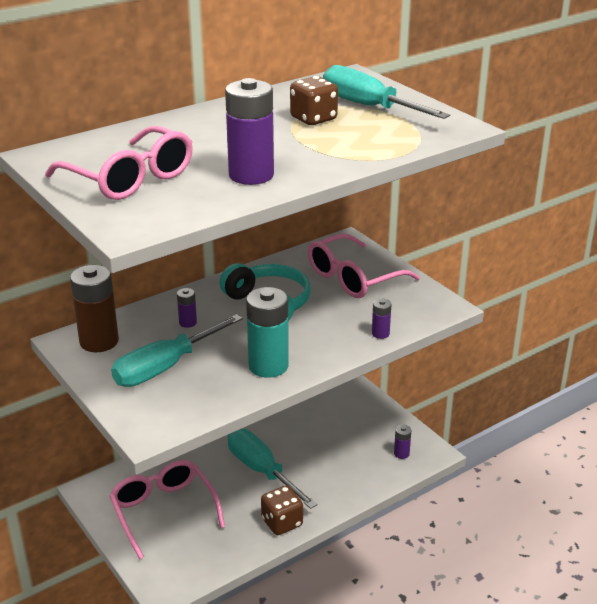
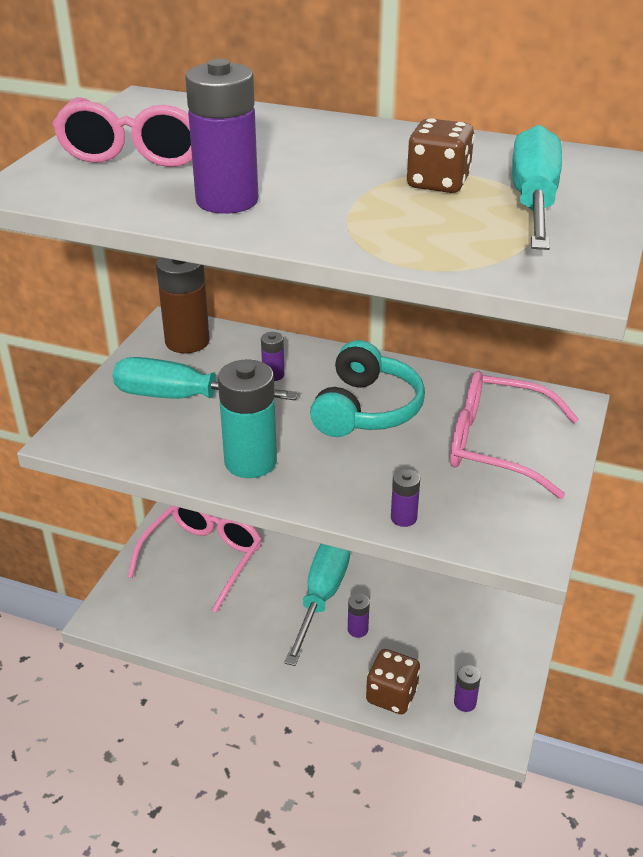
camera: 55 degrees right, 5 degrees up
(282, 522) = (260, 654): brown dice -> brown dice (391, 695)
(305, 469) = (357, 629): none -> purple battery

